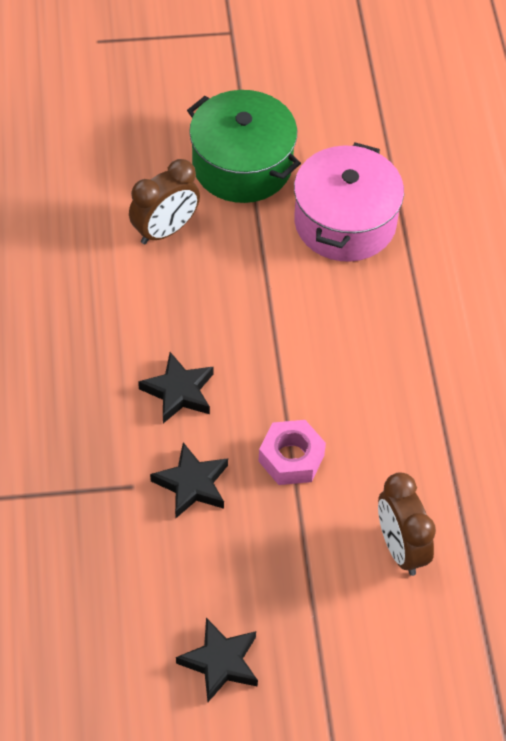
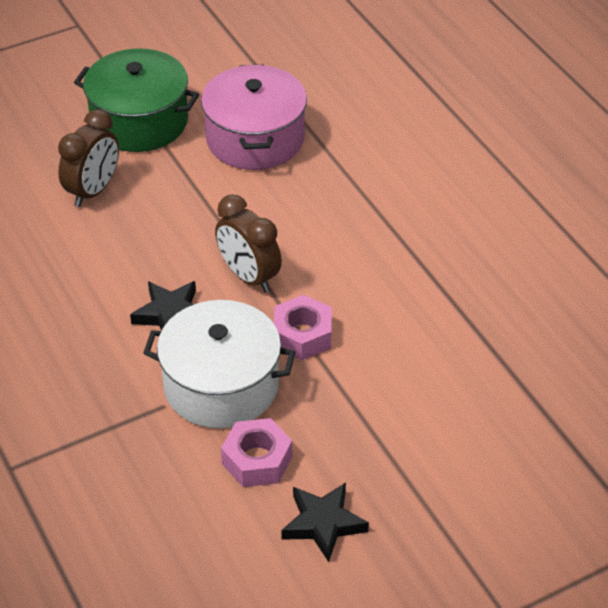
camera: 20 degrees left, 10 degrees down
(190, 574) = (257, 460): none -> pink nut
(192, 484) = (221, 385): black star -> white pot
(400, 548) = (439, 375): brown clock -> brown clock (249, 277)

